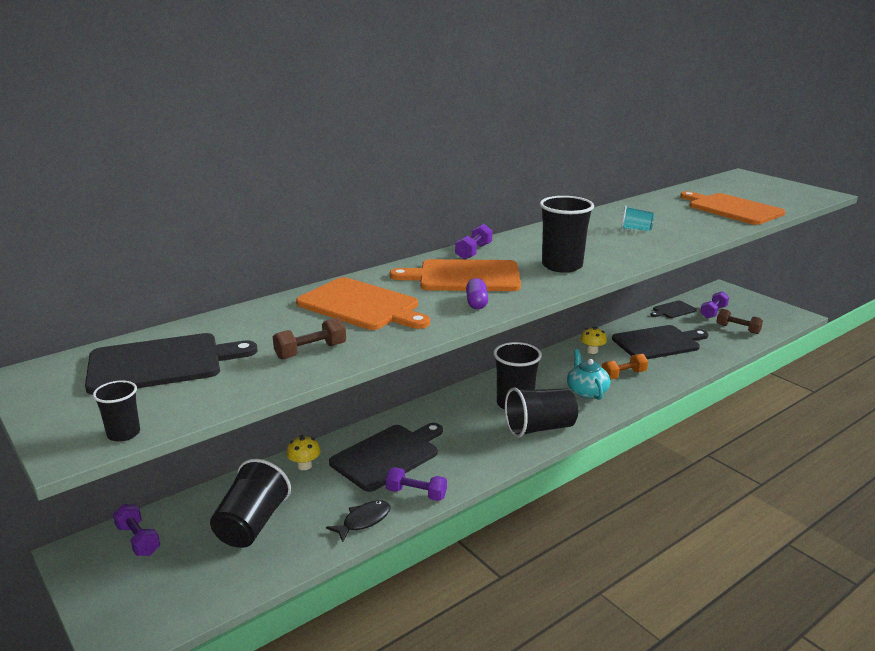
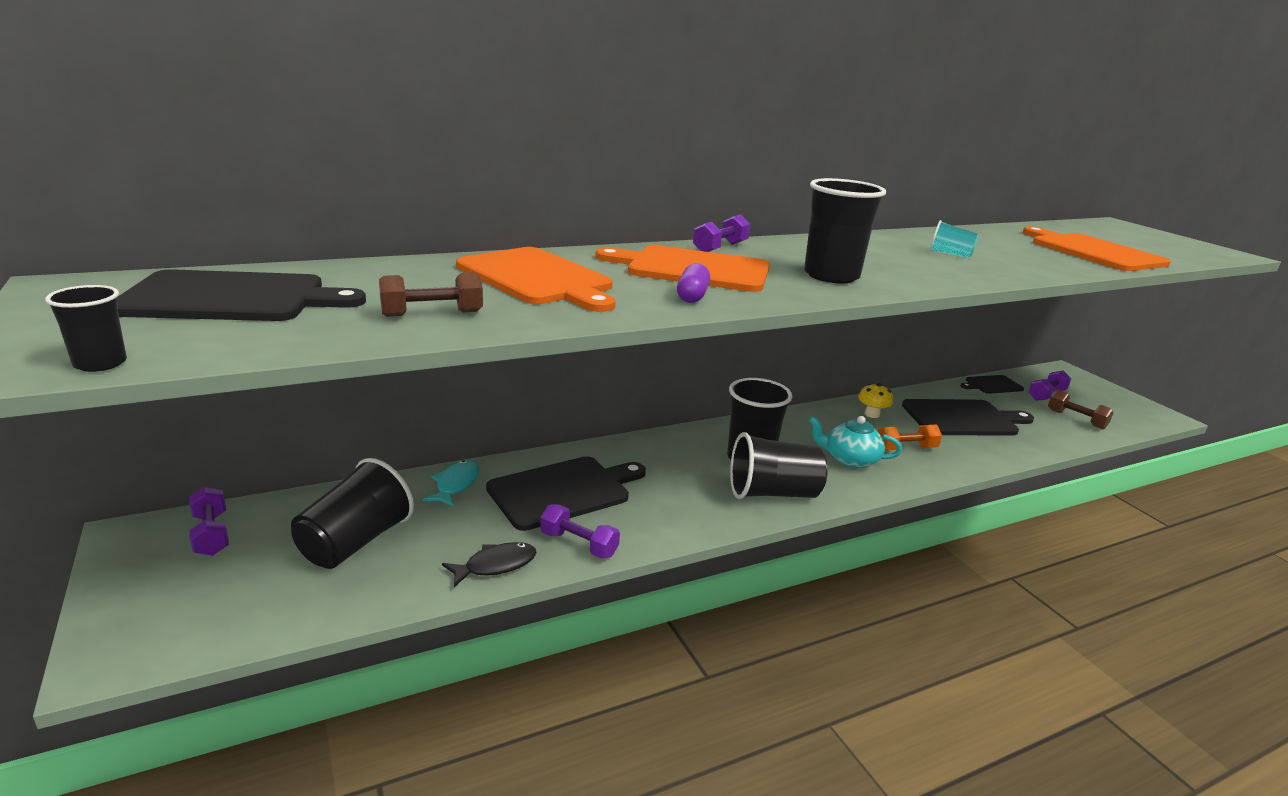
camera: 10 degrees right, 0 degrees up
(304, 465) = (456, 484): yellow mushroom -> turquoise fish
(586, 391) = (850, 459): turquoise teapot -> turquoise teapot turned 75 degrees counterclockwise

